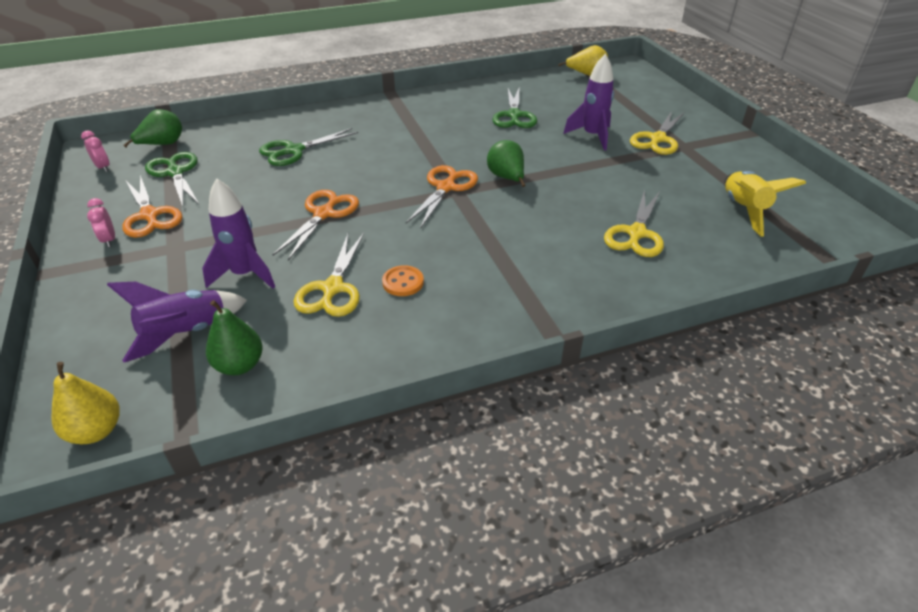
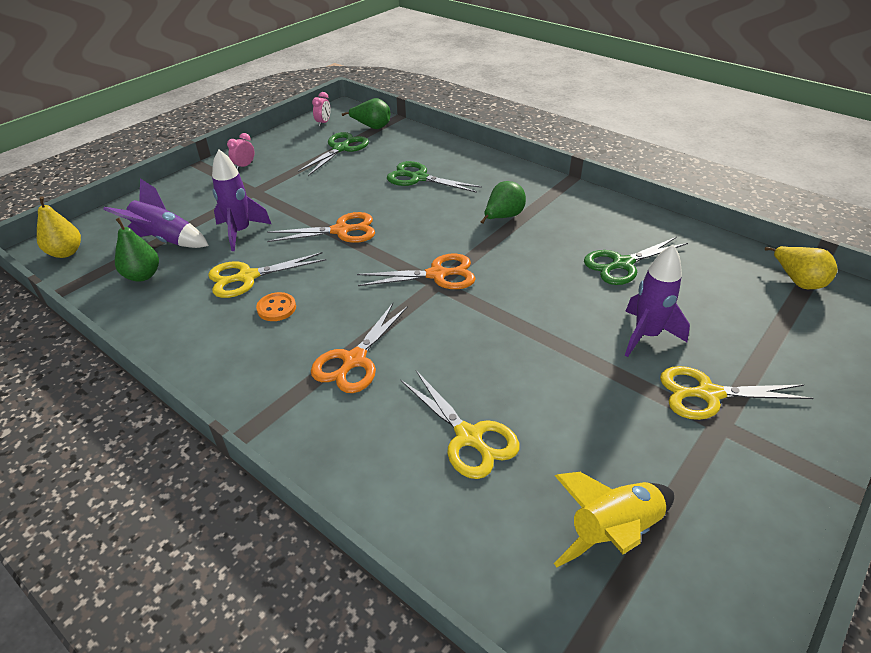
camera: 60 degrees right, 0 degrees up
(149, 215) = (282, 165): orange scissors -> orange scissors (354, 360)
(507, 178) = (489, 305): green pear -> green pear (503, 217)
(636, 233) = (469, 437): yellow scissors -> yellow scissors turned 120 degrees counterclockwise

